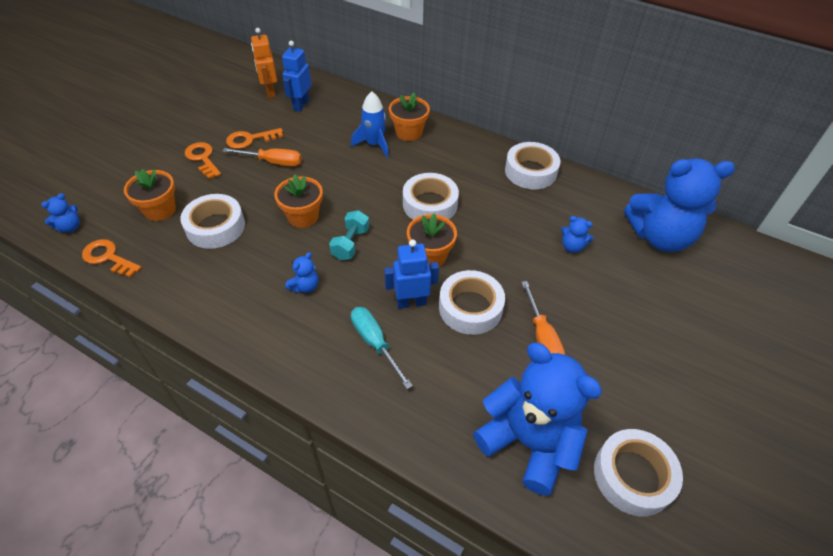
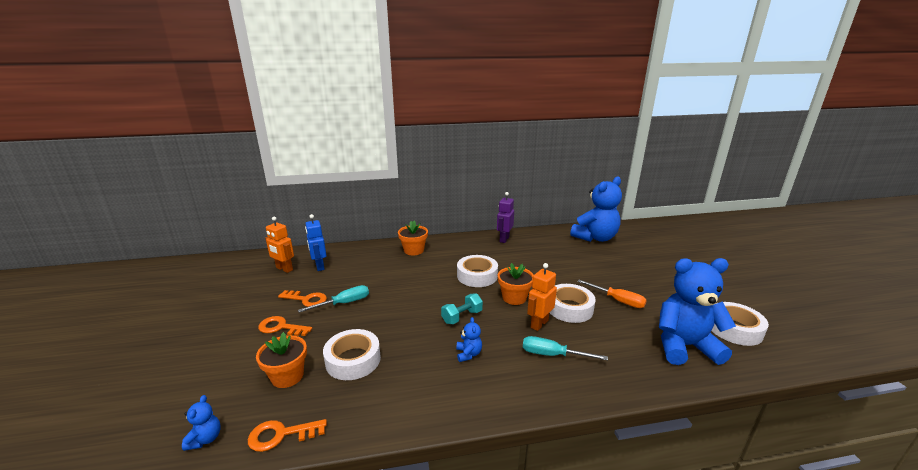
camera: 40 degrees left, 25 degrees down
(250, 139) = (306, 299): orange key -> orange key turned 105 degrees counterclockwise
(273, 162) = (344, 303): orange screwdriver -> turquoise screwdriver
(303, 216) = (410, 320): orange flower pot -> none
(350, 243) = (462, 317): turquoise dumbbell -> turquoise dumbbell turned 75 degrees clockwise
(374, 144) = (401, 264): blue rocket -> none
(411, 302) = (539, 324): blue robot -> orange robot
(530, 171) = (504, 239): white tape -> purple robot
(572, 247) = (570, 259): blue teddy bear -> none

